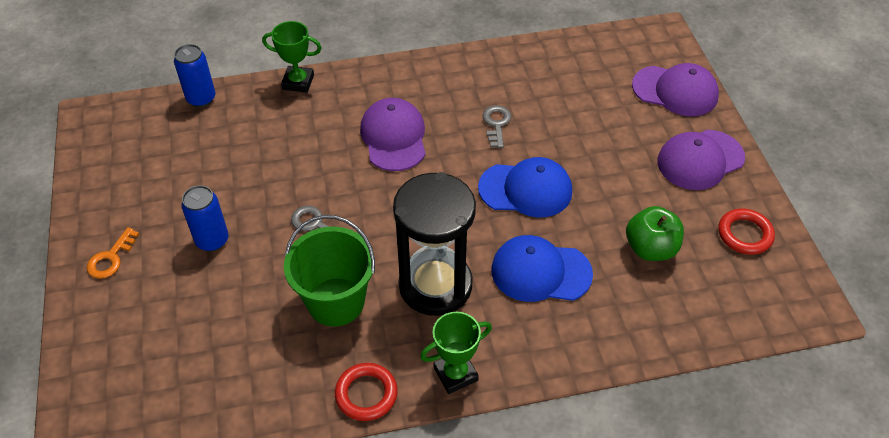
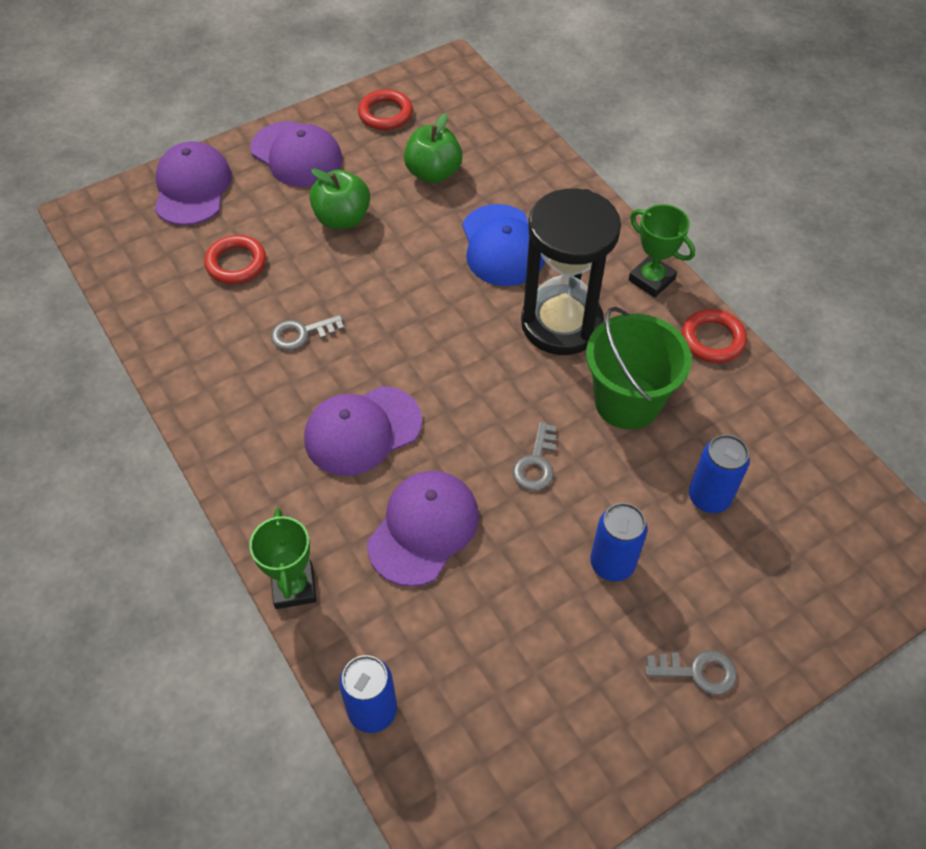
camera: 110 degrees left, 5 degrees up
(111, 258) = (697, 671): orange key -> grey key
(223, 321) = (709, 497): none -> blue can
(300, 149) = (423, 529): none -> purple cap
(526, 189) = (396, 282): blue cap -> none
(582, 102) = (236, 263): none -> red ring
(610, 172) = (342, 219): none -> green apple

